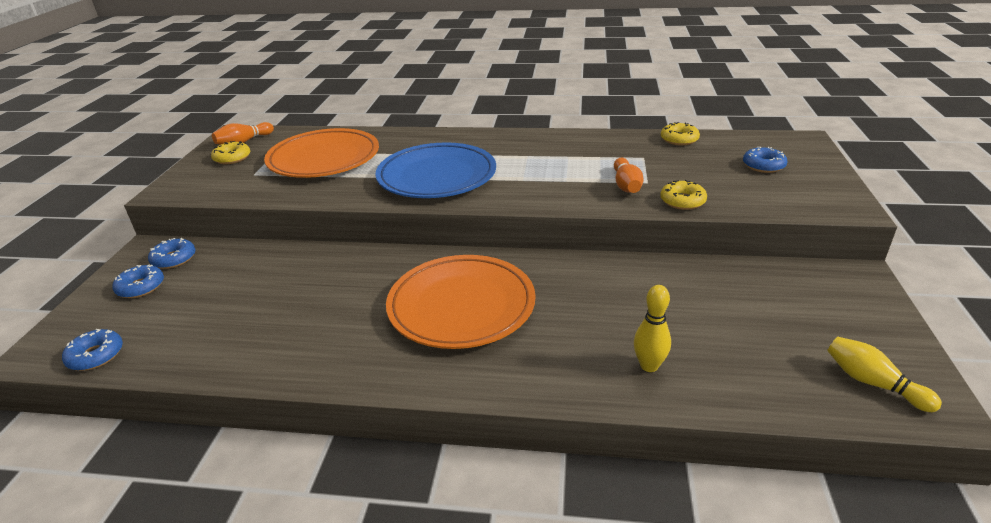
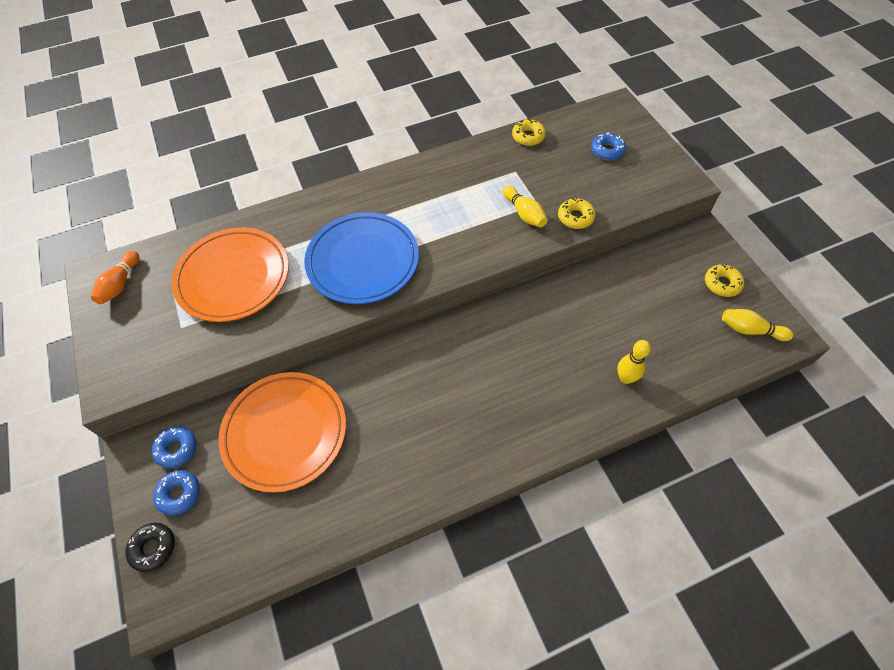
camera: 30 degrees left, 25 degrees up
(81, 313) = (153, 548): none -> black donut
(96, 356) = (218, 578): blue donut -> none
(232, 158) = (132, 313): yellow donut -> yellow donut (722, 284)
(461, 306) = (469, 384): orange plate -> orange plate (285, 432)
(626, 185) = (524, 213): orange bowling pin -> yellow bowling pin

